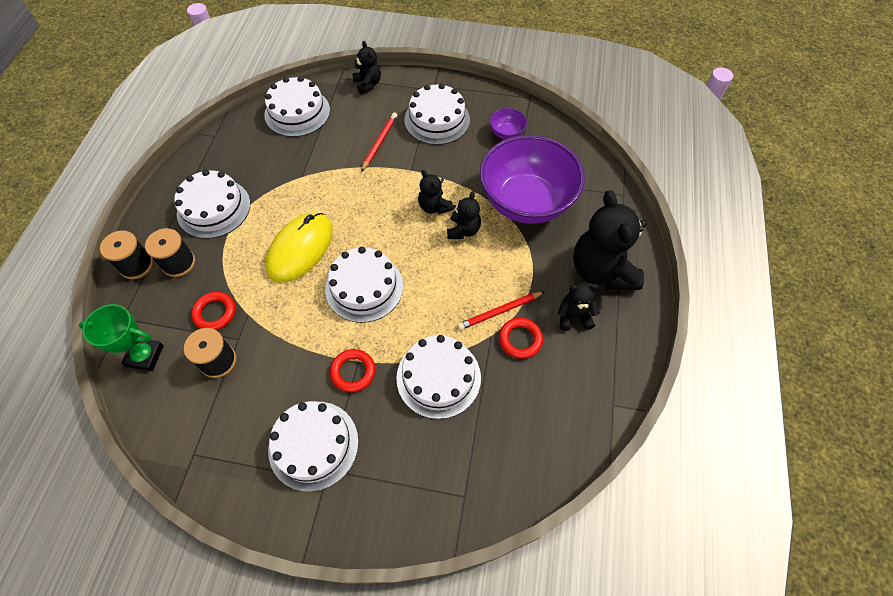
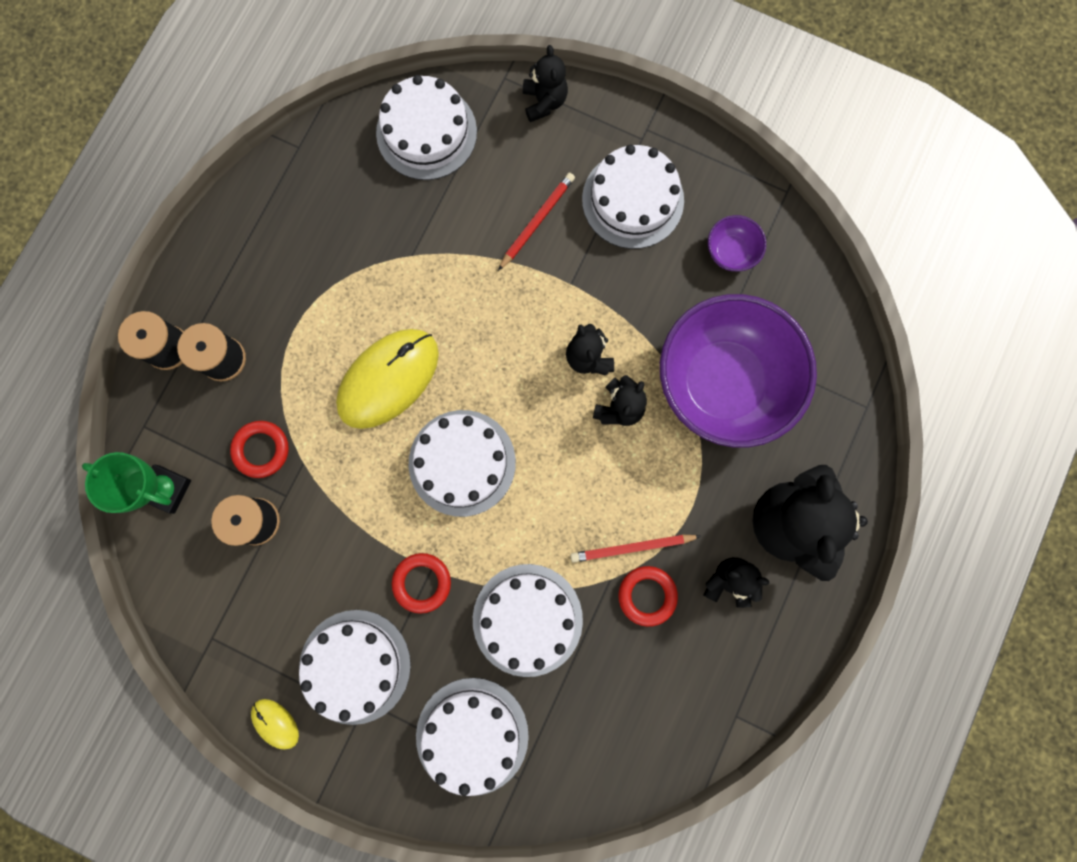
camera: 15 degrees right, 20 degrees up
(214, 208) = (281, 280): white cake -> white cake (472, 735)
(256, 507) = (275, 723): none -> yellow mouse

